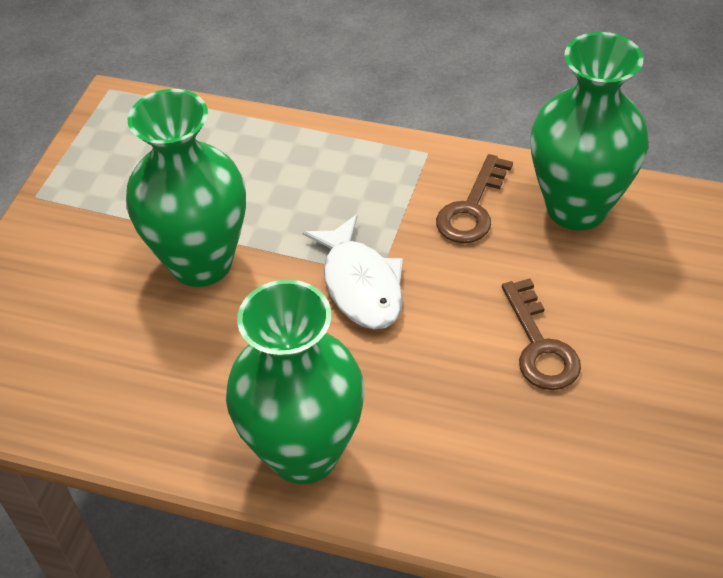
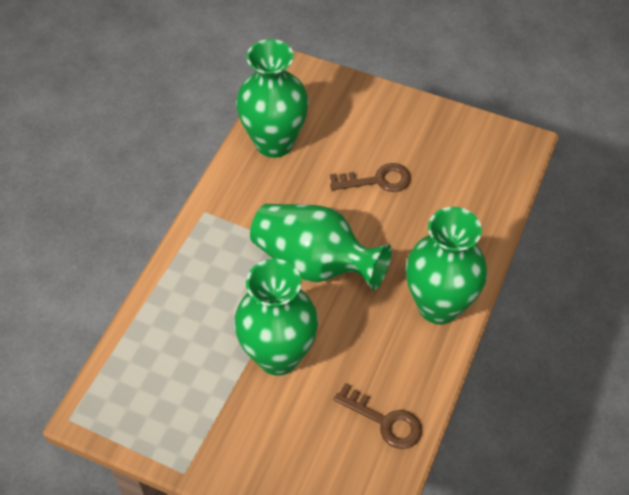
camera: 85 degrees left, 5 degrees up
(360, 284) = (315, 263): white fish -> green vase
(472, 208) = (262, 195): brown key -> brown key (385, 421)

